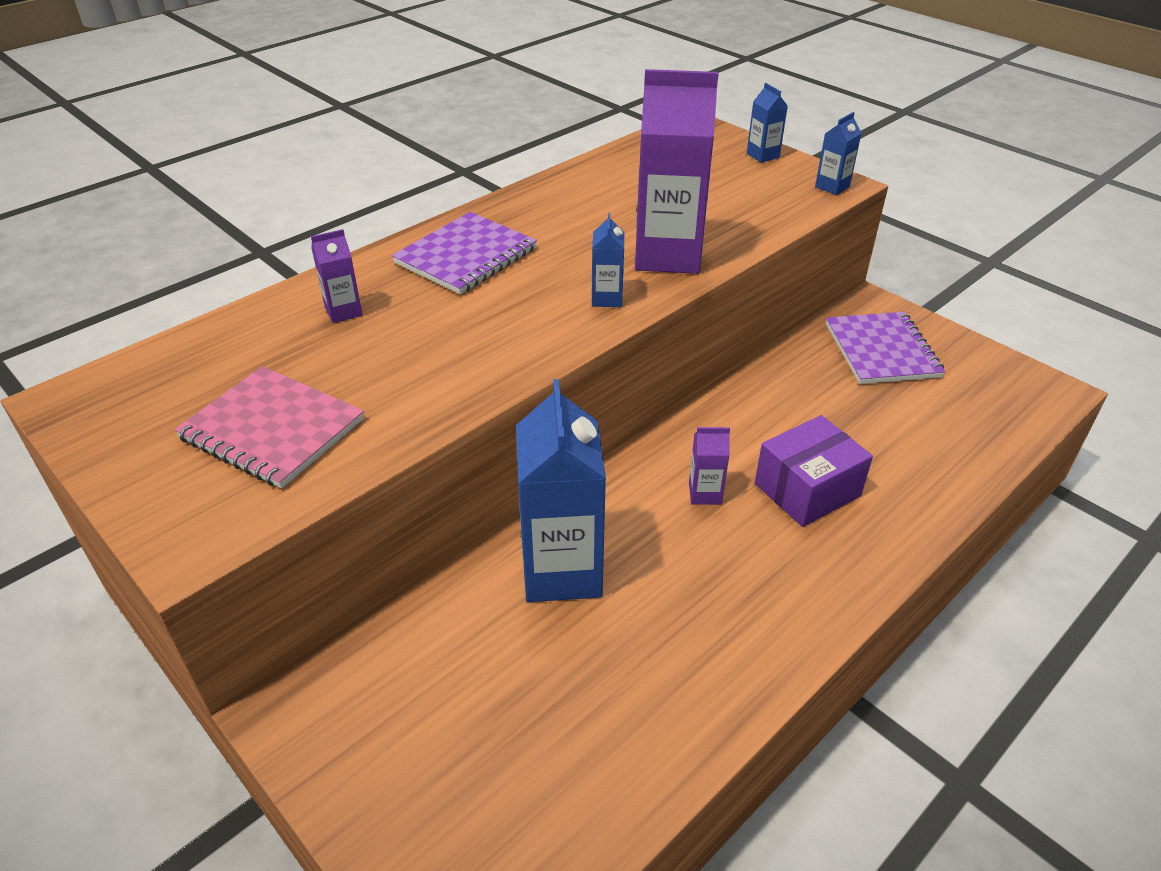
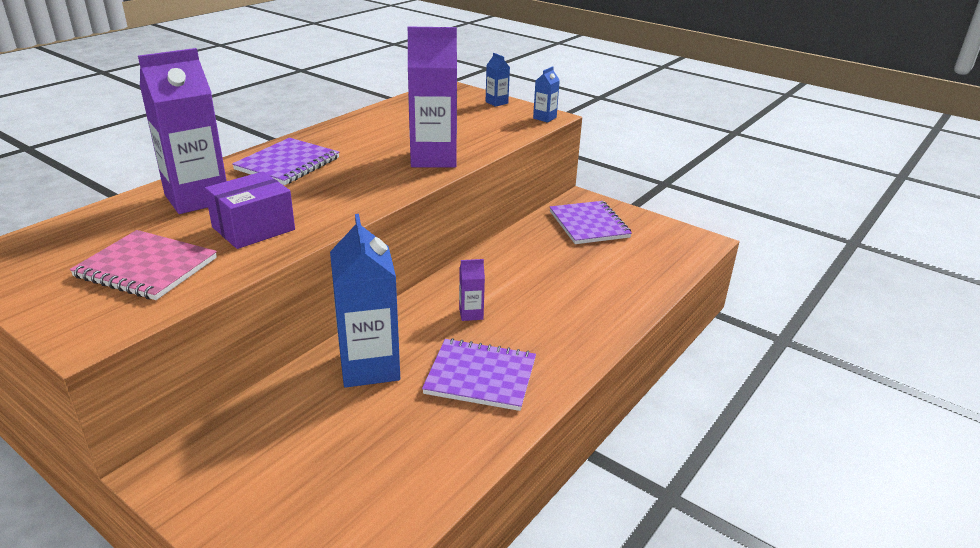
camera: 10 degrees left, 10 degrees down
(343, 311) = (197, 198): purple carton -> purple carton, size x2.24
(607, 298) = (391, 183): blue carton -> none
(713, 602) = (480, 376): none -> purple notebook
(807, 489) = (542, 307): purple box -> purple box (253, 228)

